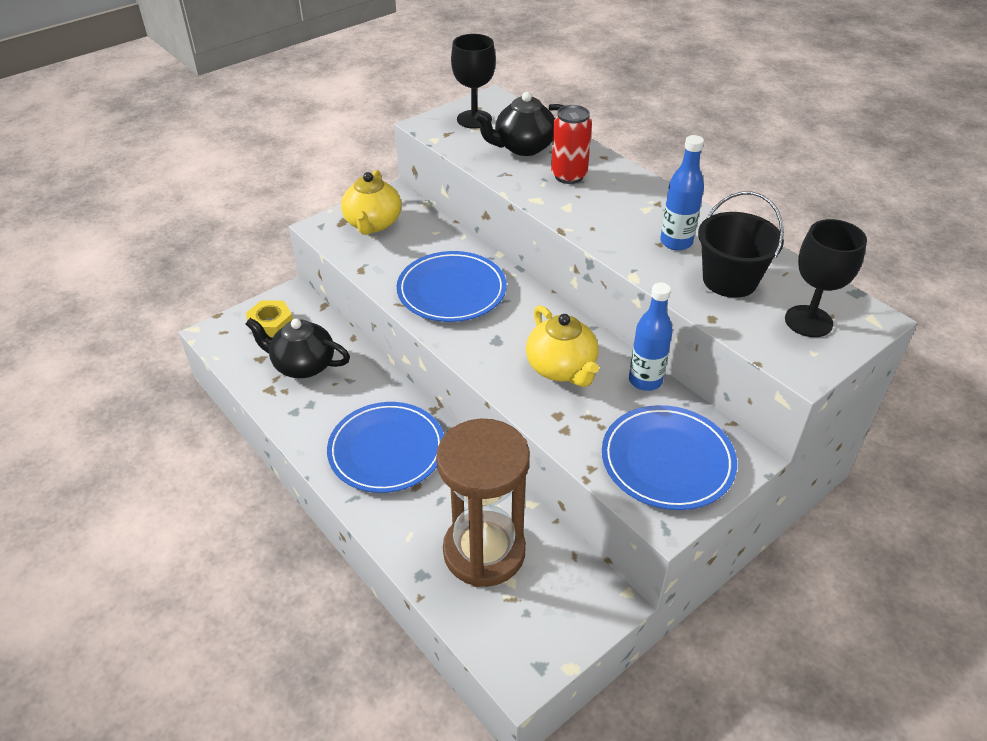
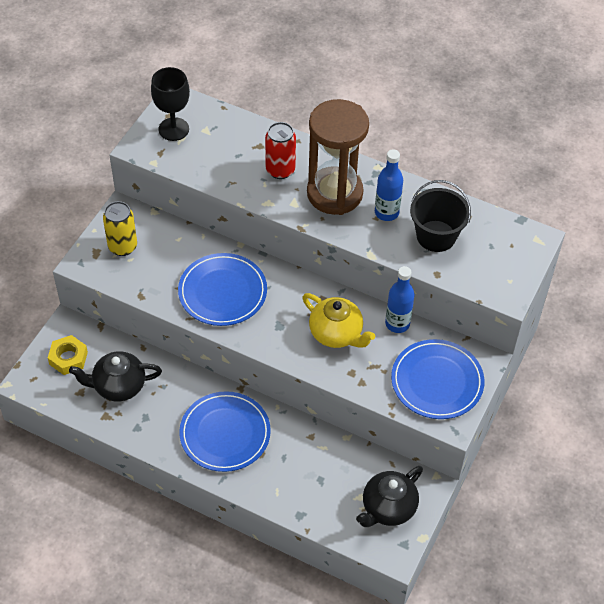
camera: 25 degrees left, 10 degrees up
(373, 224) = (122, 246): yellow teapot -> yellow can
(484, 552) = (332, 483): brown hourglass -> brown hourglass (334, 193)
(523, 147) = (230, 149): black teapot -> black teapot (388, 508)
(808, 321) = (498, 255): black goblet -> none

